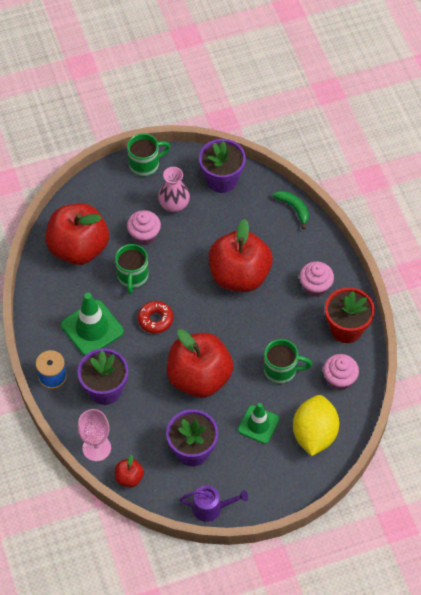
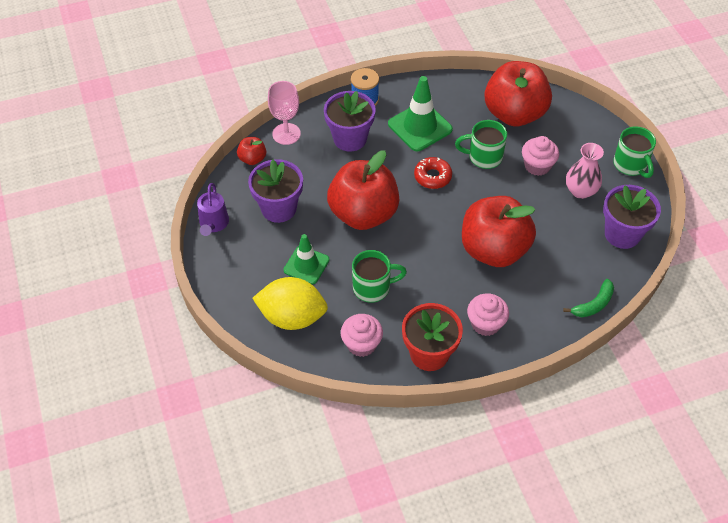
camera: 90 degrees right, 5 degrees down
(281, 370) = (373, 287): green mug -> green mug turned 105 degrees counterclockwise

